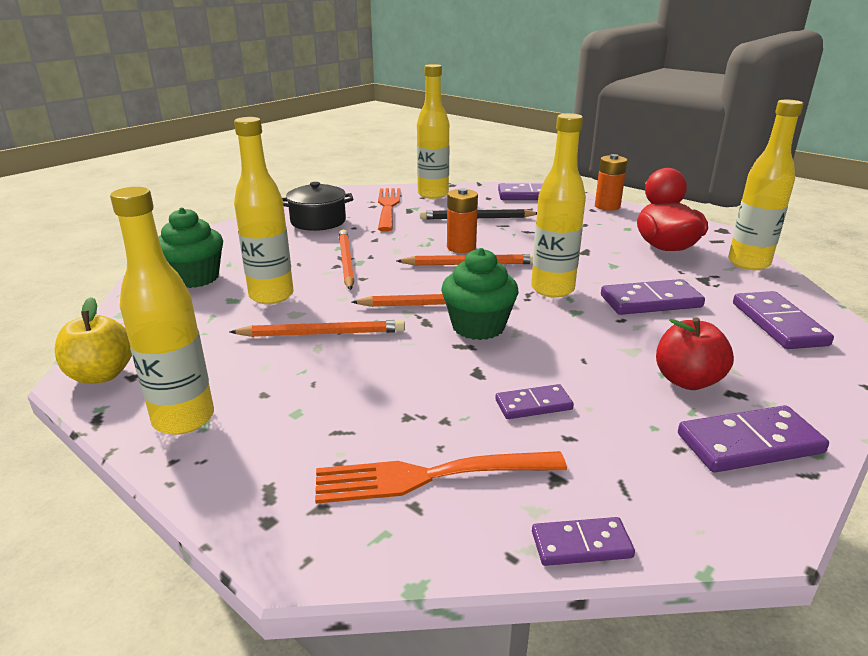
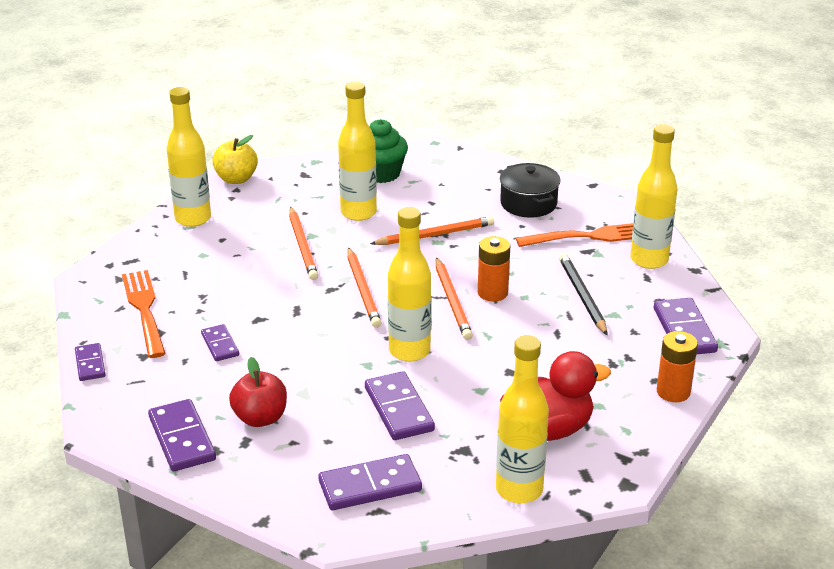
camera: 80 degrees right, 5 degrees up
(478, 326) = (328, 314): green cupcake -> none

